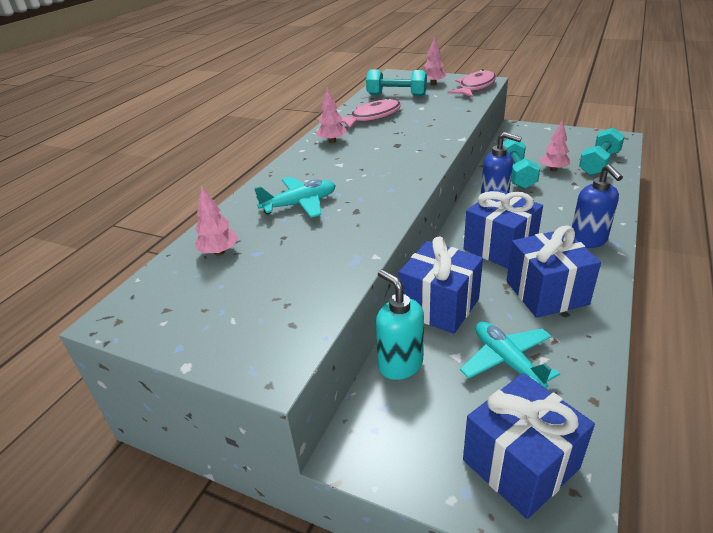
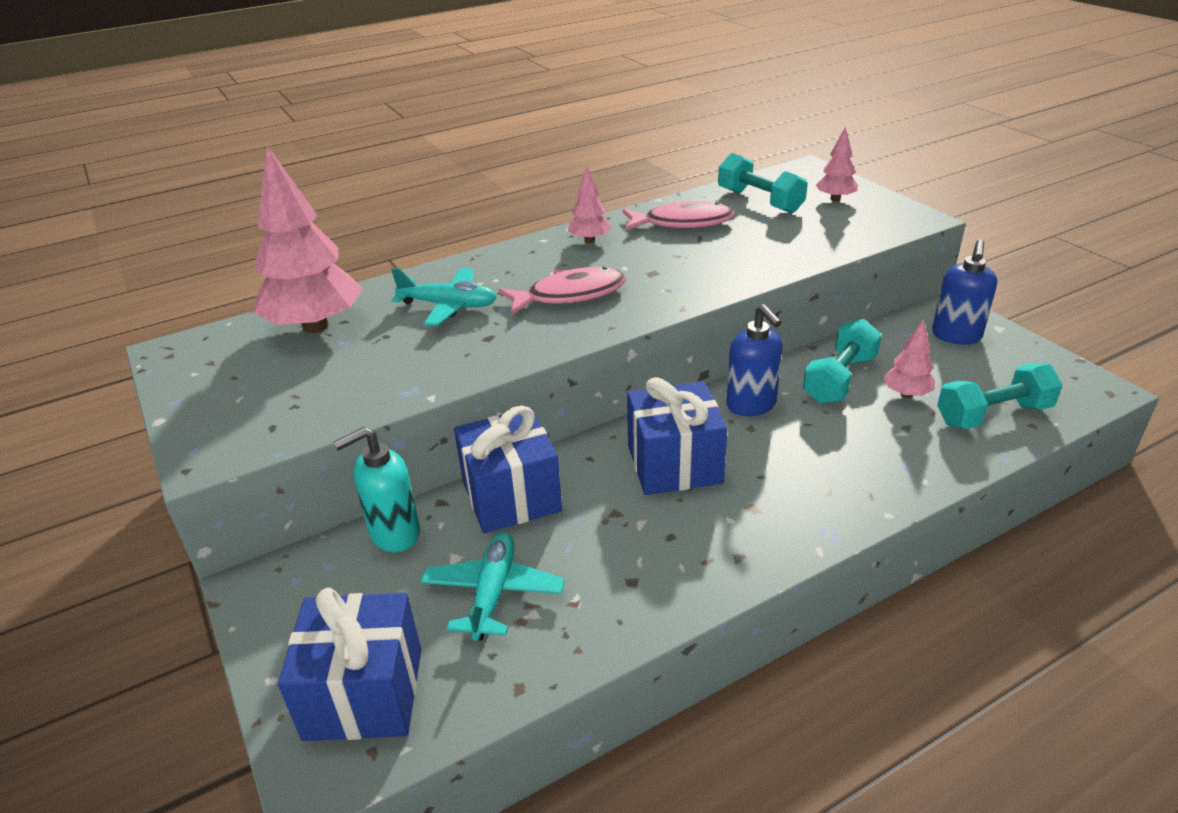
camera: 35 degrees right, 0 degrees up
(219, 252) = (315, 326): pink tree -> pink tree, size x2.07
(400, 364) = (394, 534): turquoise soap dispenser -> turquoise soap dispenser turned 120 degrees counterclockwise
(475, 87) = (886, 223): pink fish -> pink fish (570, 295)
(546, 293) = (646, 546): blue gift -> none
(588, 240) = (799, 512): blue soap dispenser -> blue soap dispenser (956, 336)

